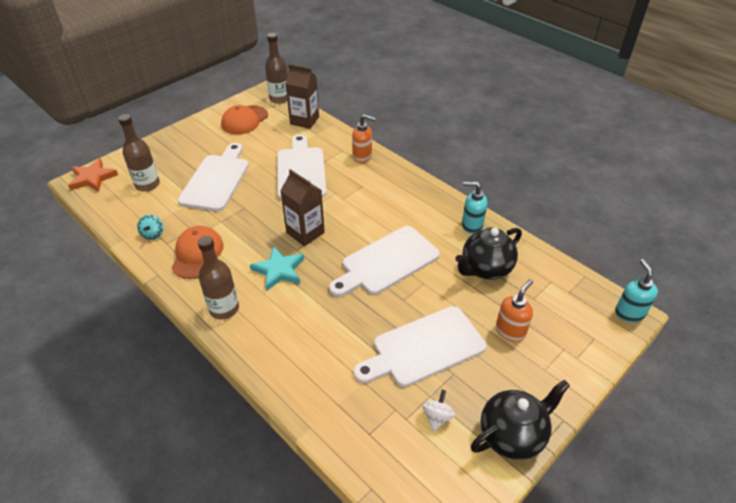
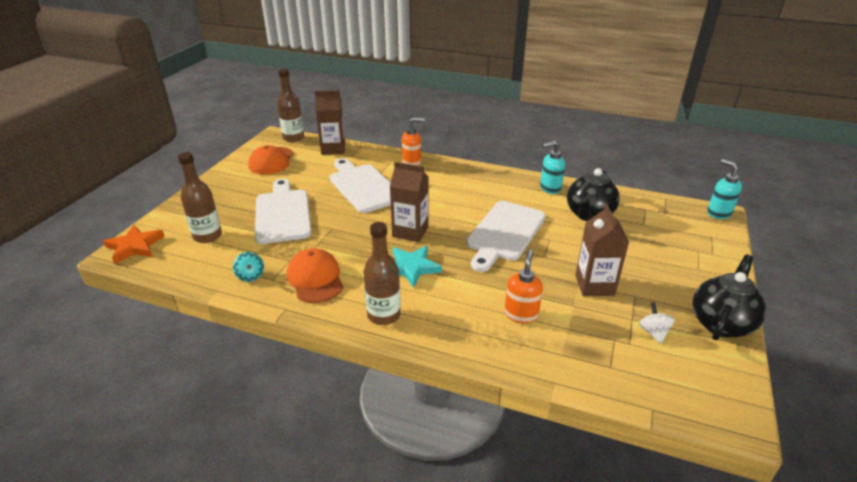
camera: 25 degrees left, 10 degrees down
(424, 348) = (594, 285): white cutting board -> brown carton
(510, 331) = (649, 251): orange soap dispenser -> orange soap dispenser (521, 314)

